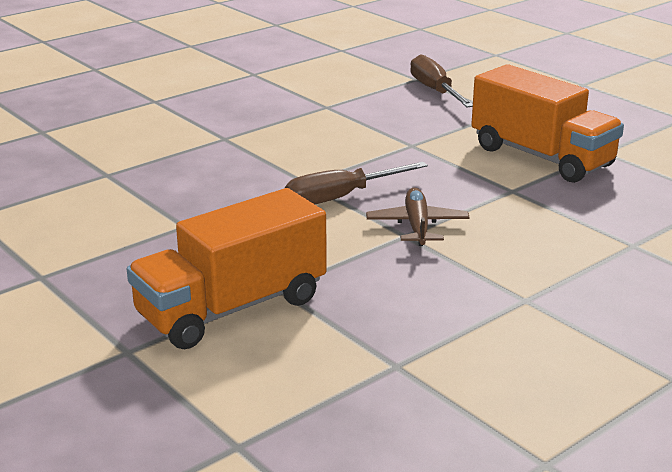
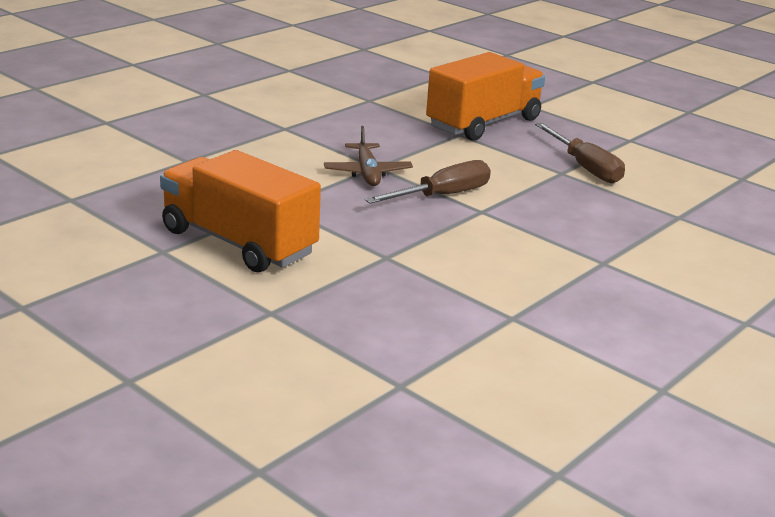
camera: 170 degrees right, 0 degrees up
(435, 91) = (367, 354): brown screwdriver -> brown screwdriver (585, 167)

